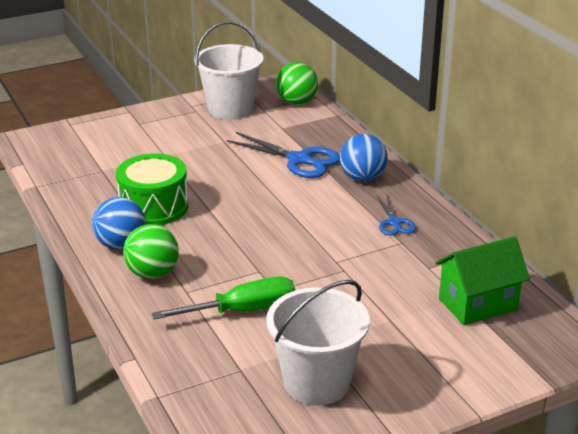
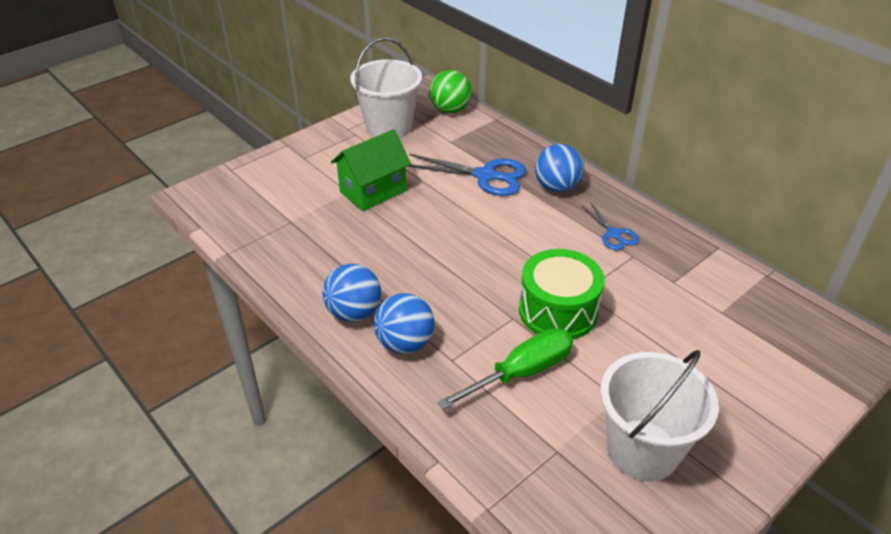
camera: 15 degrees left, 10 degrees up
(153, 273) = (405, 343): green ball -> blue ball
(154, 207) = (366, 258): green drum -> green drum (558, 311)
(478, 304) = (742, 316): green house -> green house (373, 191)

